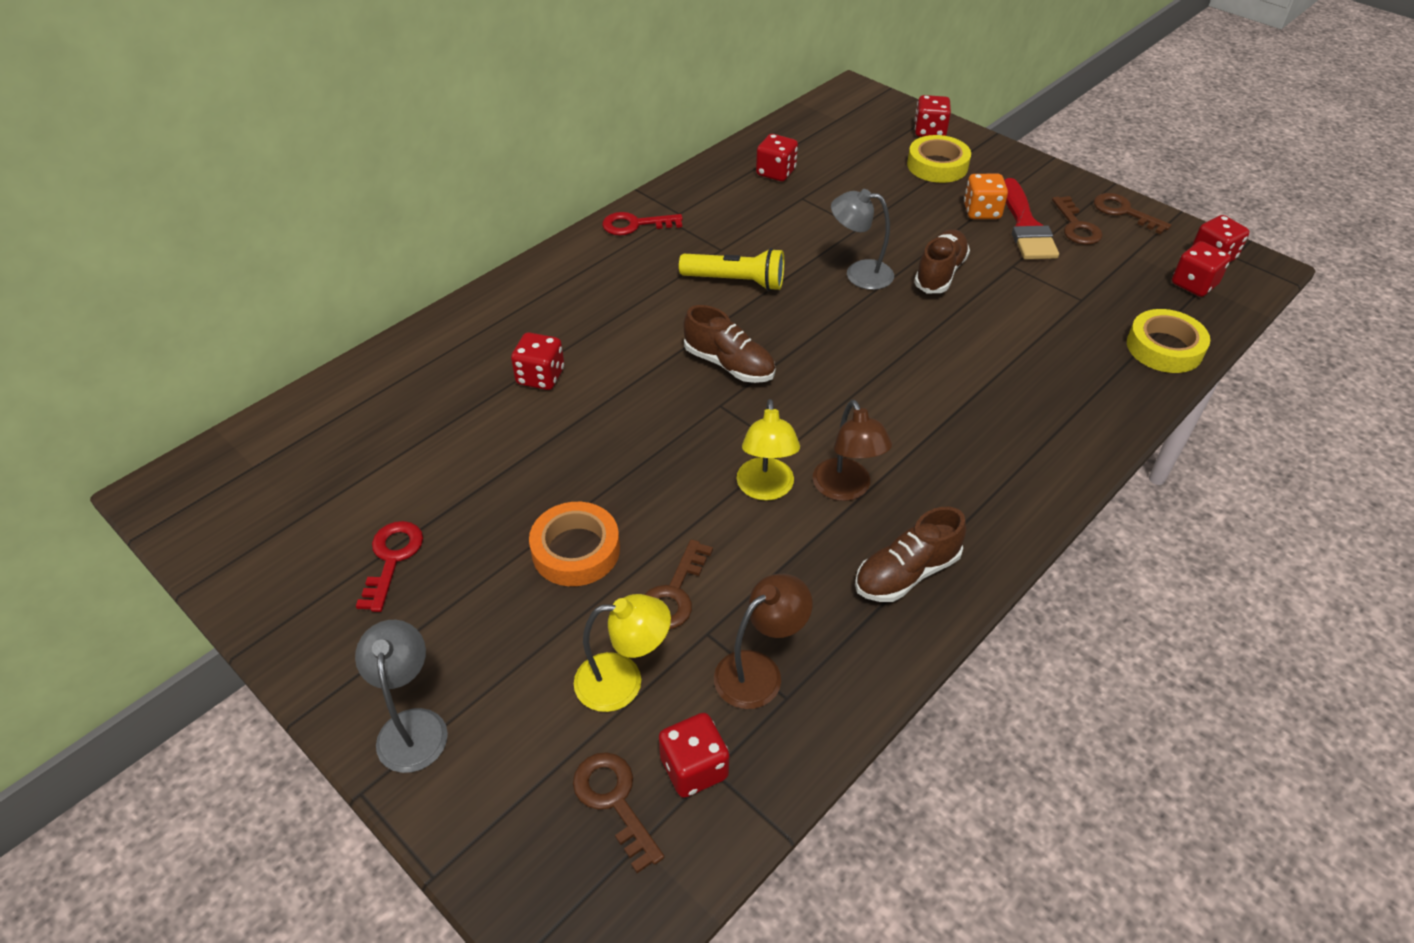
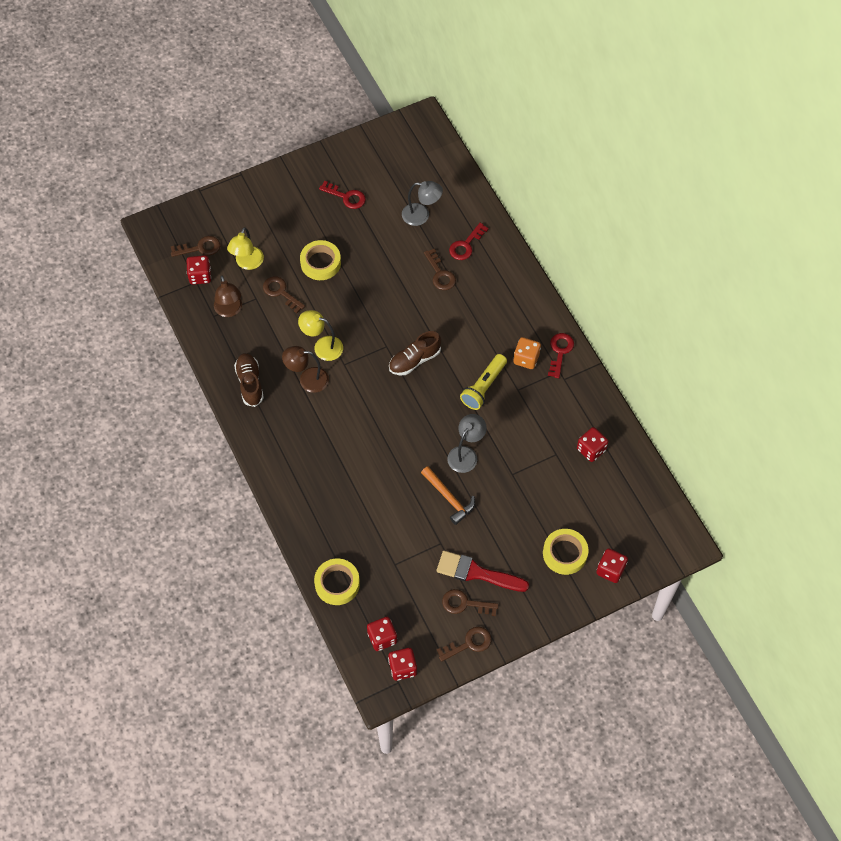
camera: 110 degrees right, 15 degrees up
(412, 726) = (261, 193): grey lamp -> grey lamp (421, 215)
(467, 361) = (466, 245): none -> red key
(540, 377) = (440, 274): red dice -> brown key
(576, 550) = (320, 263): orange tape -> yellow tape
(940, 273) = (449, 498): brown shoe -> orange hammer
(981, 212) = (502, 554): orange dice -> orange dice (526, 359)

